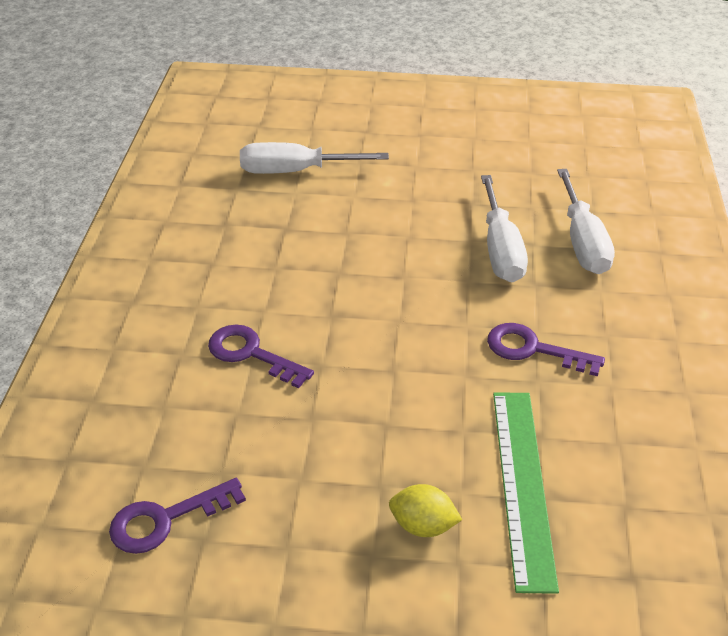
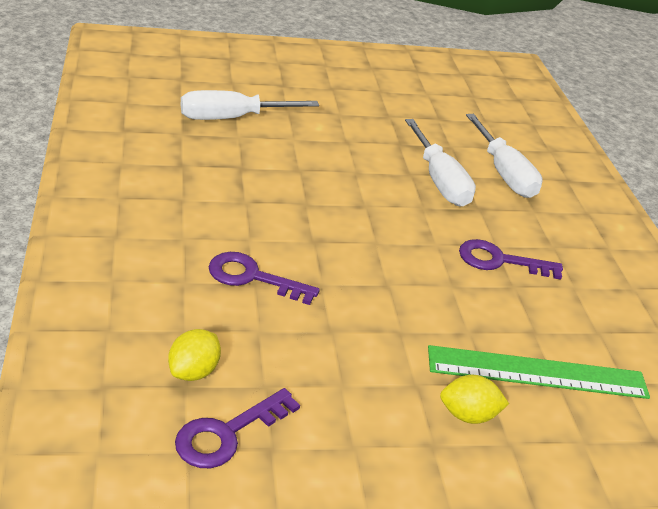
camera: 20 degrees left, 5 degrees down
(156, 451) = (194, 371): none -> yellow lemon
(523, 484) = (537, 372): green ruler -> green ruler turned 75 degrees counterclockwise

